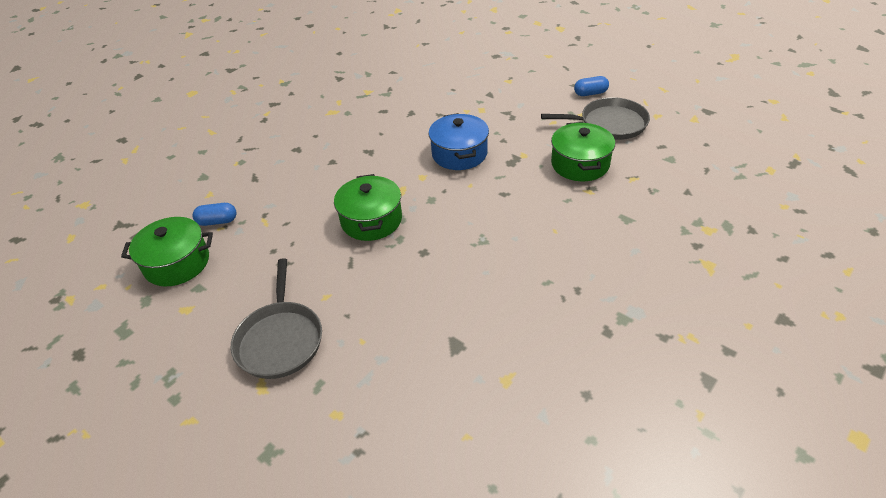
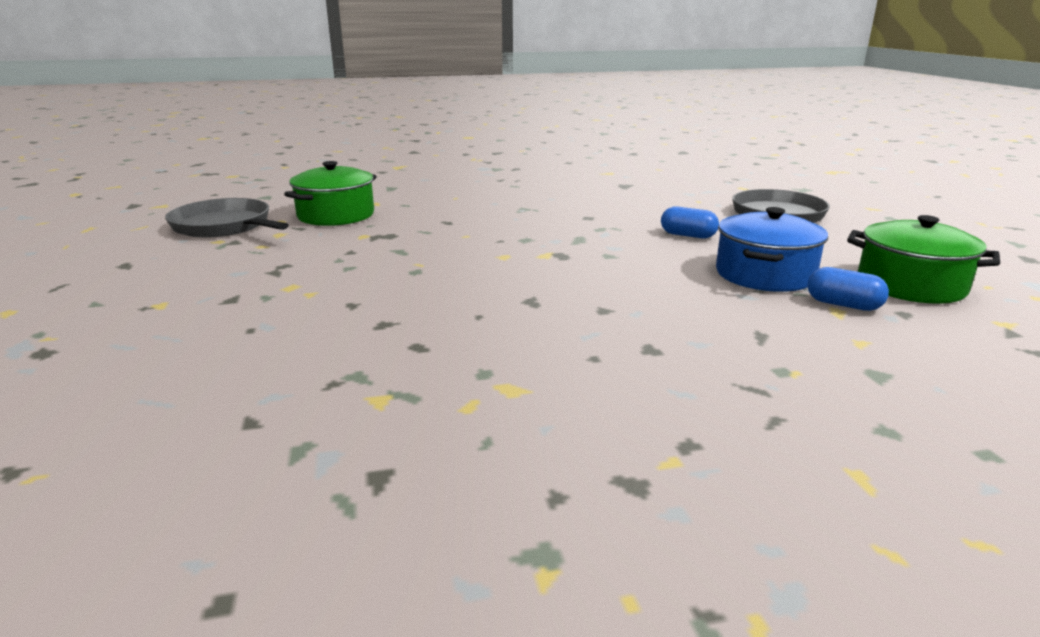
camera: 145 degrees left, 20 degrees down
(371, 220) = (615, 246): green pot -> none
(459, 154) = (423, 258): blue pot -> blue pot (764, 274)
(590, 93) = (146, 252): blue capsule -> blue capsule (688, 235)

